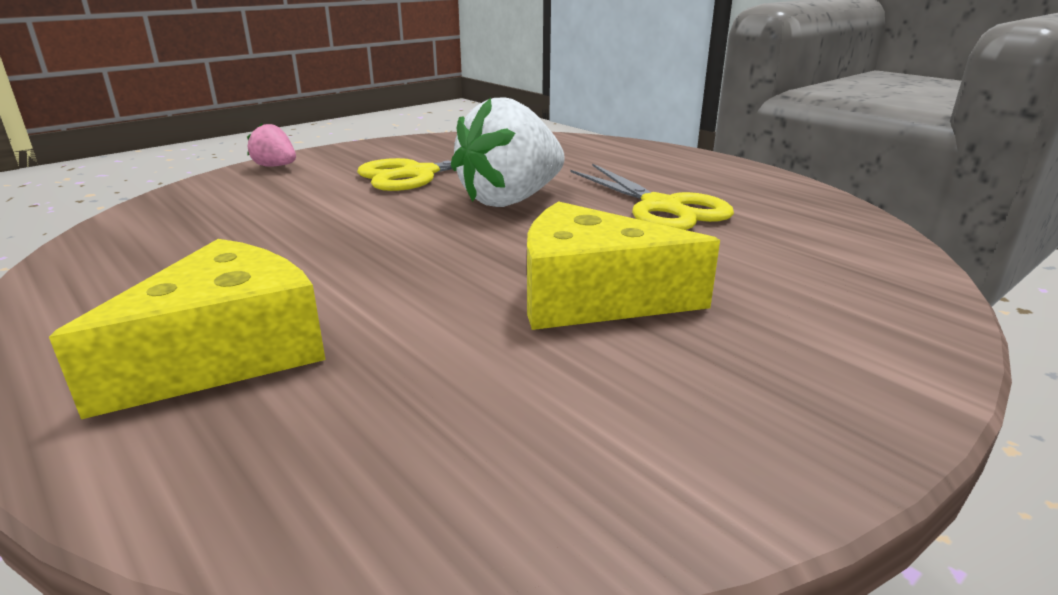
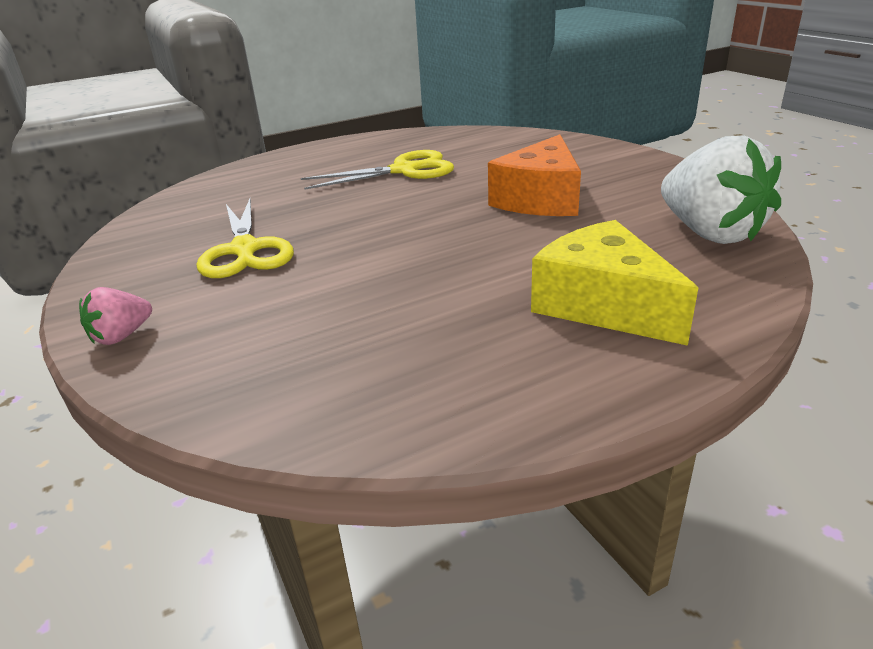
camera: 75 degrees left, 5 degrees up
(510, 200) = (353, 214): white strawberry -> white strawberry (710, 233)
(592, 297) = (540, 199): yellow cheese -> orange cheese

